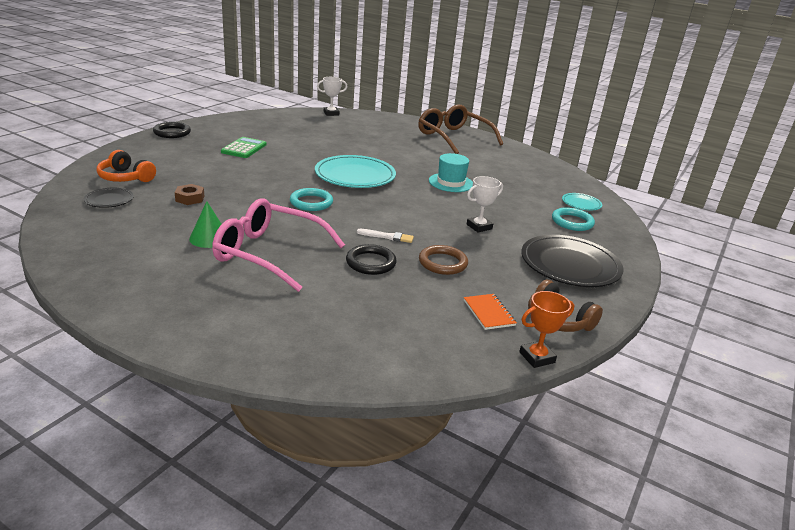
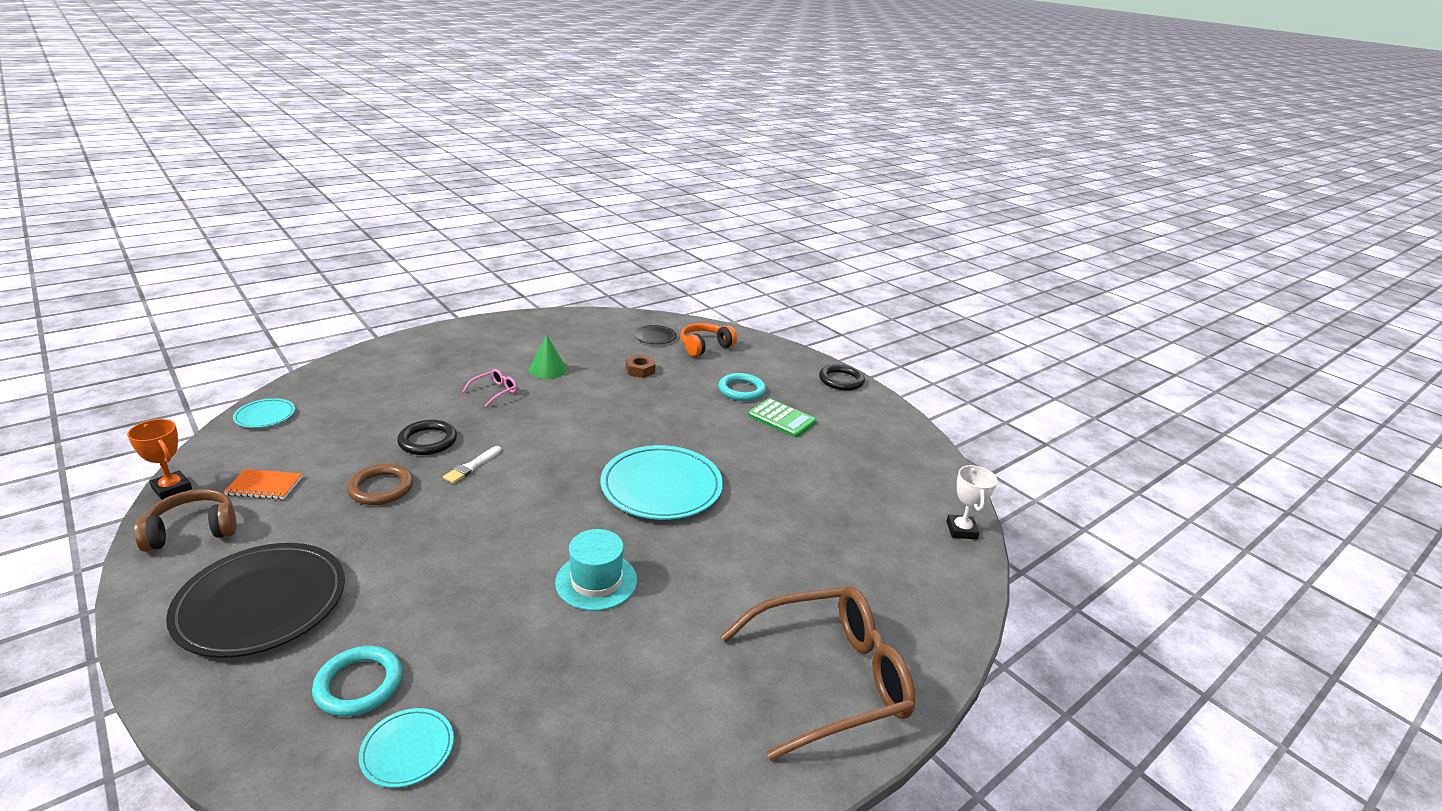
camera: 110 degrees right, 0 degrees up
(269, 254) = (494, 391): pink glasses -> pink glasses, size x0.41
(311, 202) = (593, 435): turquoise ring -> turquoise ring (741, 390)
(402, 365) = (265, 416): none -> turquoise plate
(479, 227) = (435, 554): white trophy -> none
(537, 357) = (172, 488): orange trophy -> orange trophy turned 45 degrees counterclockwise

